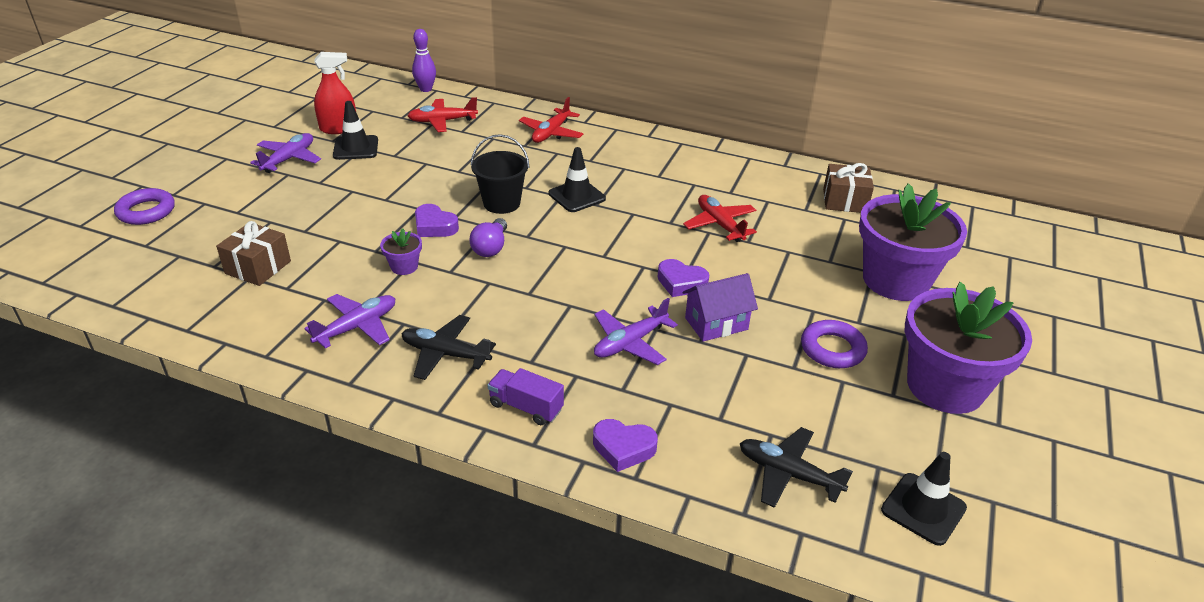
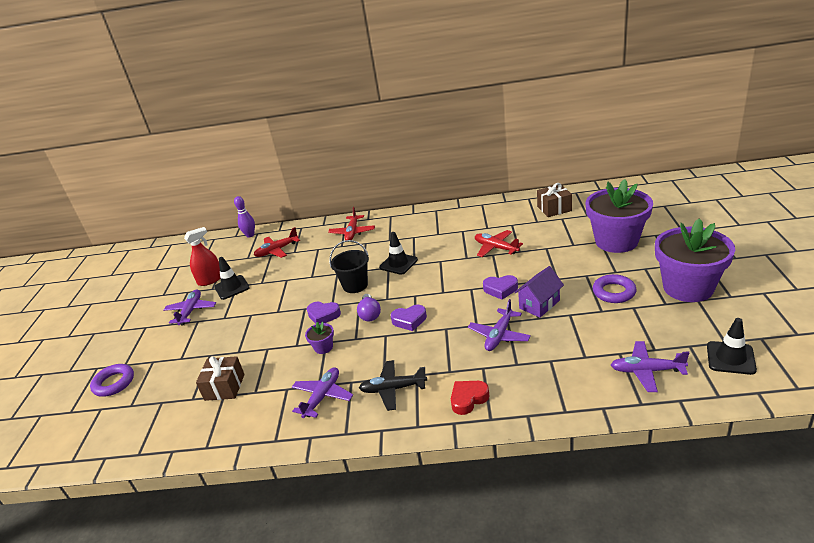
camera: 15 degrees left, 5 degrees down
(526, 407) = (468, 399): purple truck -> red heart
(623, 448) = (545, 397): purple heart -> purple heart (409, 320)
(788, 474) = (646, 371): black plane -> purple plane

